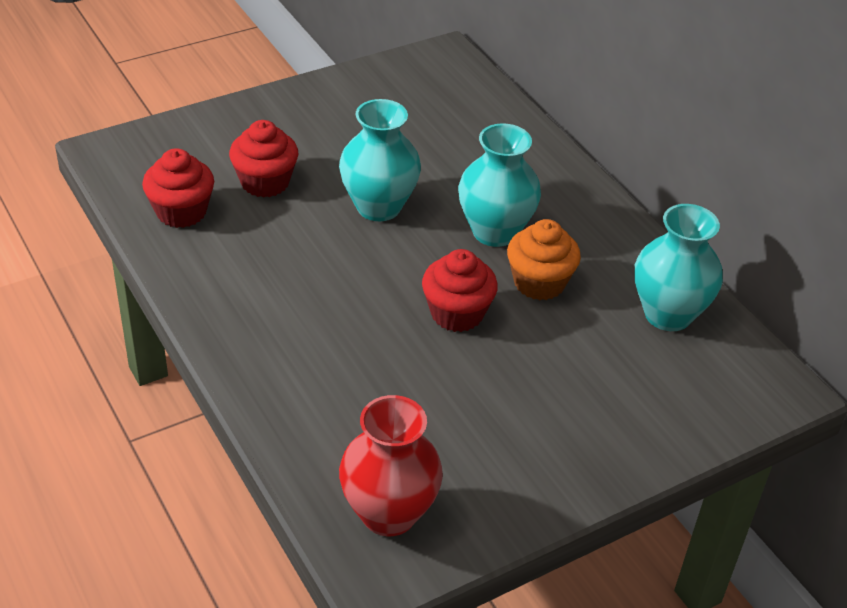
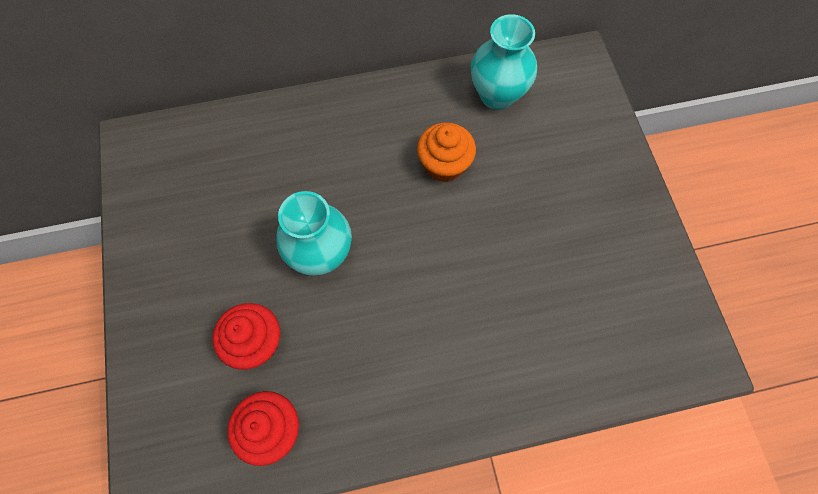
camera: 70 degrees left, 25 degrees up
(388, 513) = (652, 337): red vase -> none
(457, 313) = (463, 232): red cupcake -> none
(494, 231) = (379, 176): turquoise vase -> none

